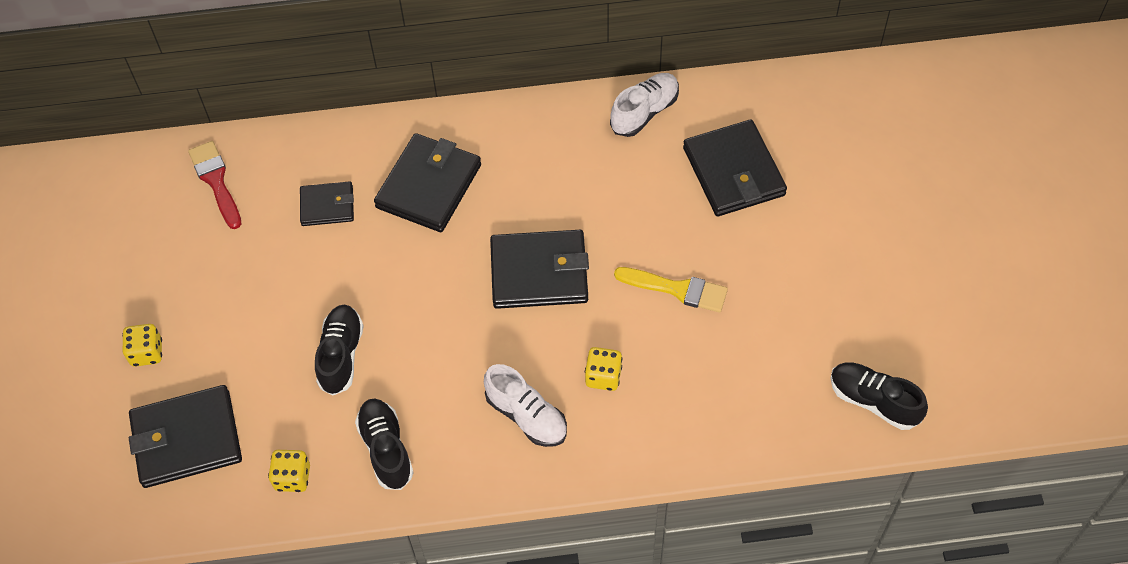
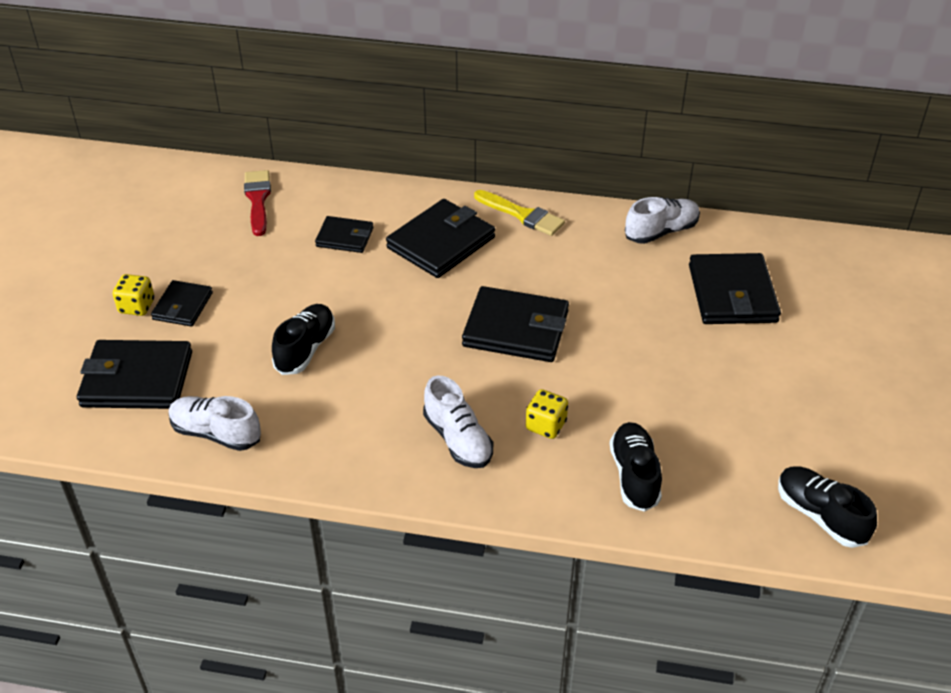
camera: 15 degrees right, 15 degrees down
(194, 339) = (182, 306): none -> black wallet
(292, 477) = (216, 433): yellow dice -> white shoe
(386, 449) = (312, 433): black shoe -> black shoe (634, 475)
(677, 289) = (645, 372): yellow brush -> yellow brush (522, 215)

